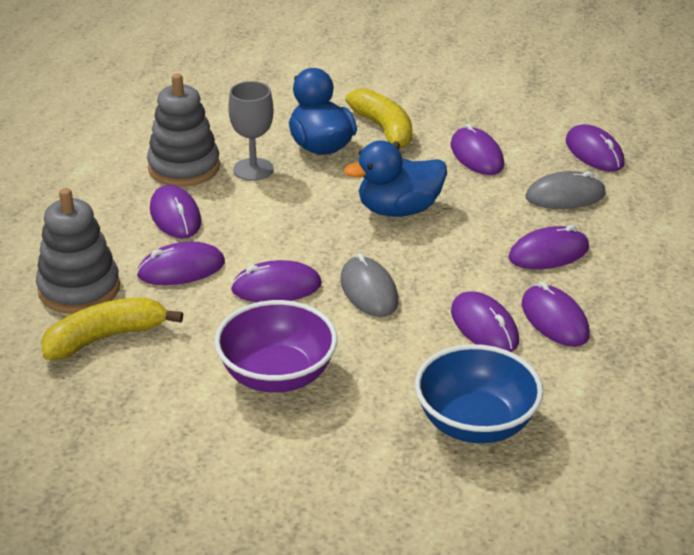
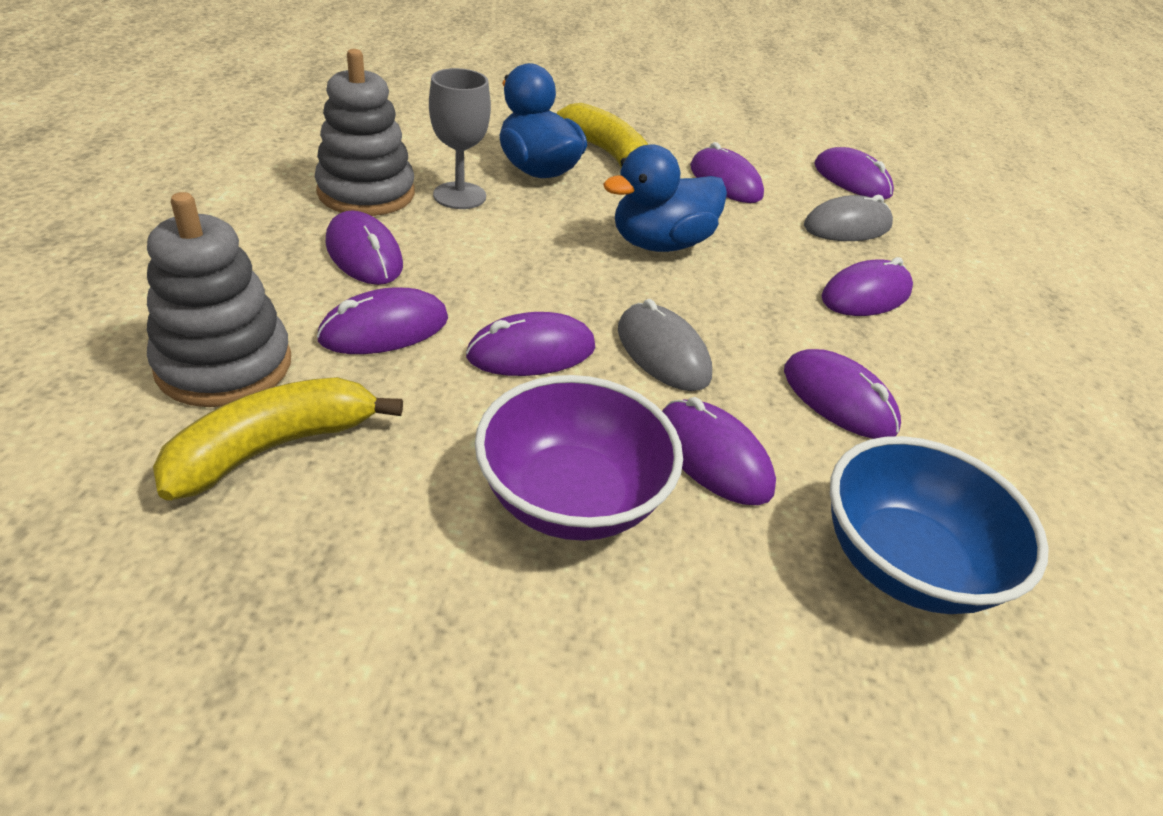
camera: 15 degrees left, 5 degrees up
(554, 320) = (922, 385): purple mouse -> purple mouse (713, 456)

